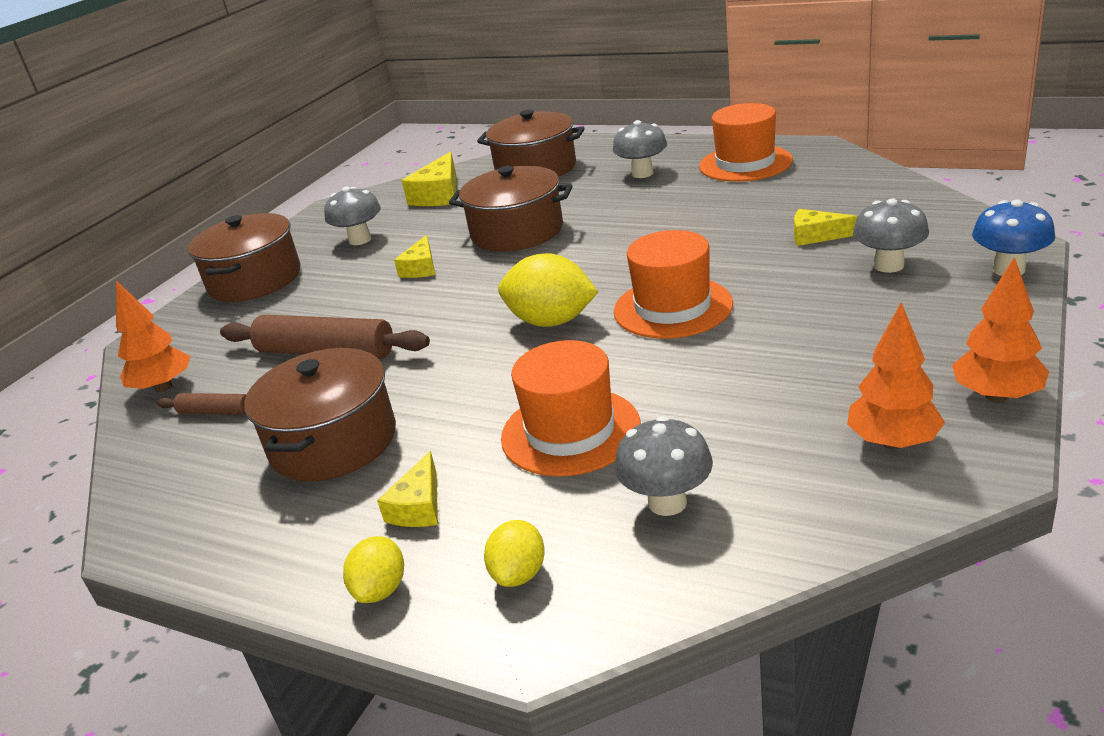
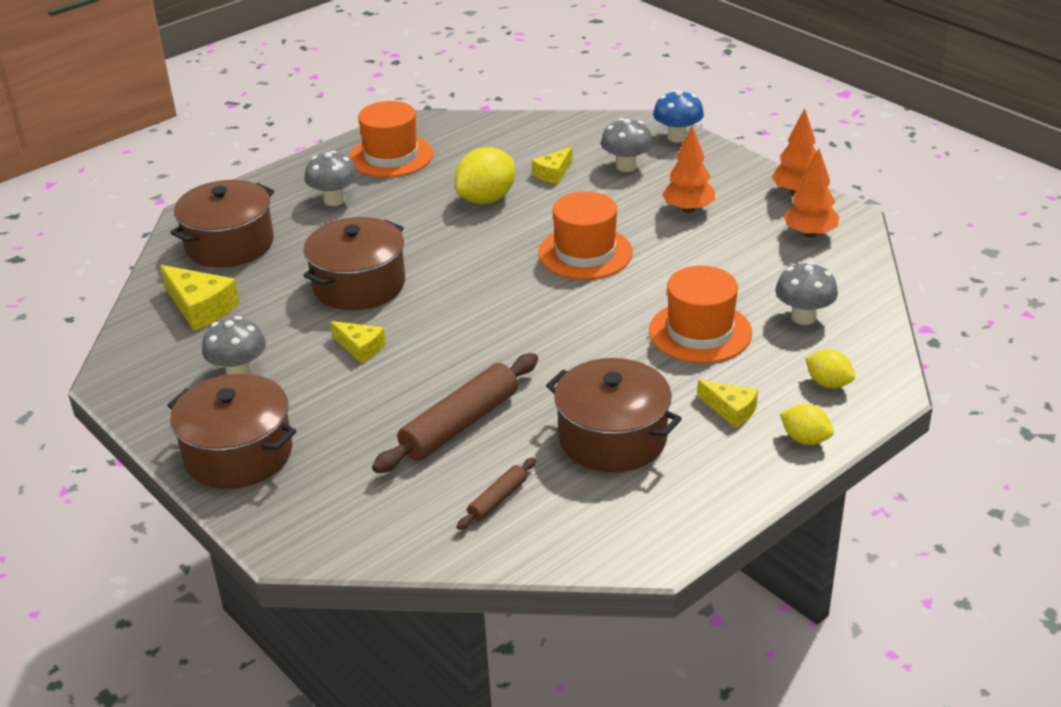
camera: 70 degrees left, 5 degrees up
(164, 387) = (413, 532): orange tree -> orange tree (688, 209)
(551, 321) = (544, 305): yellow lemon -> yellow lemon (486, 199)

